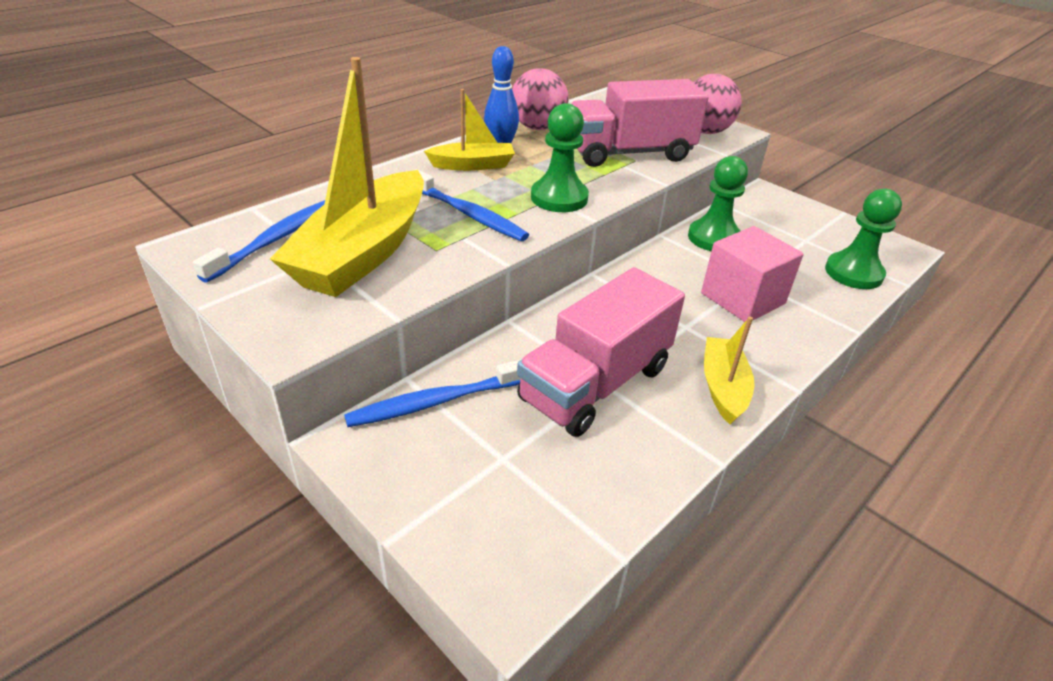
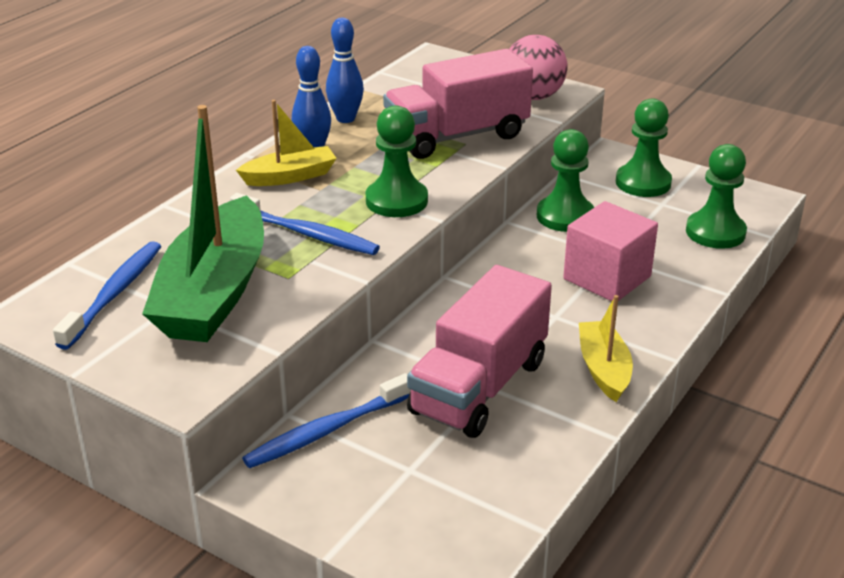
camera: 10 degrees left, 5 degrees down
(364, 252) = (214, 292): yellow boat -> green boat
(537, 127) = (345, 119): pink ball -> blue bowling pin
(790, 220) = (643, 183): none -> green pawn

